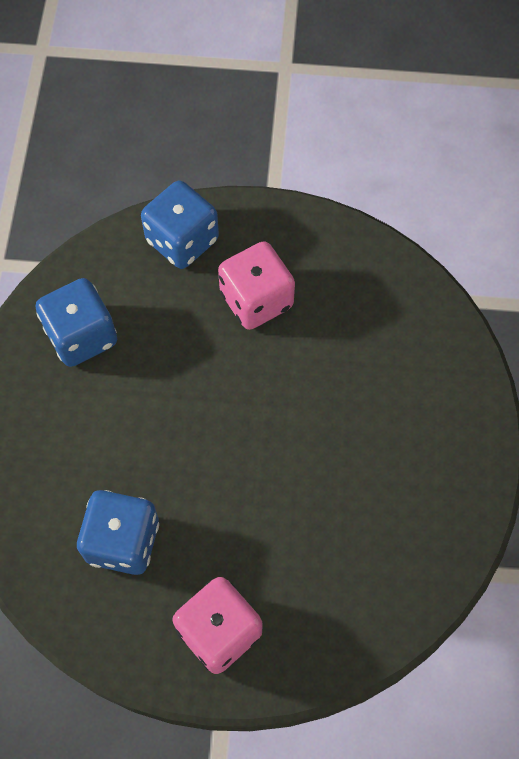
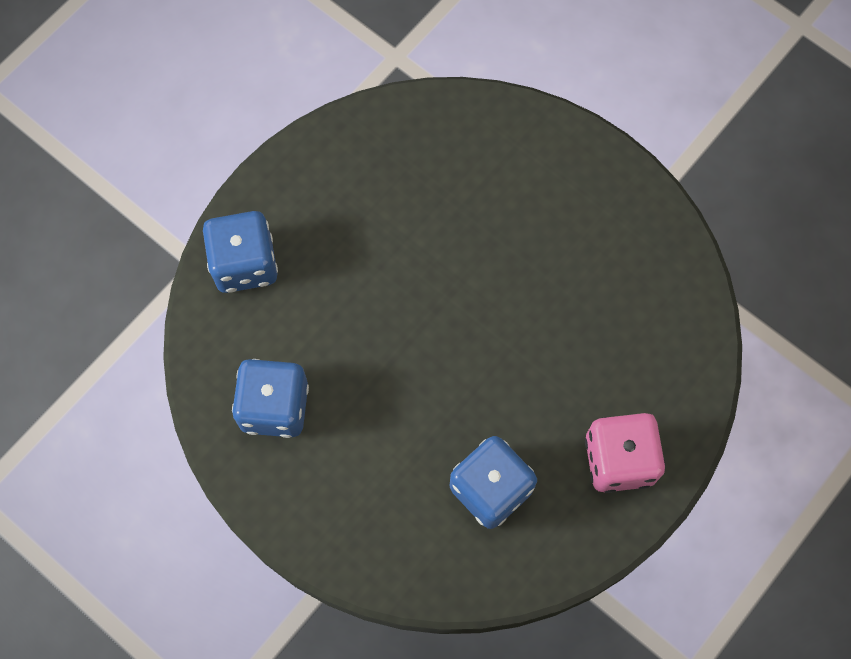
camera: 55 degrees left, 5 degrees up
(256, 300) = (349, 241): pink dice -> none

